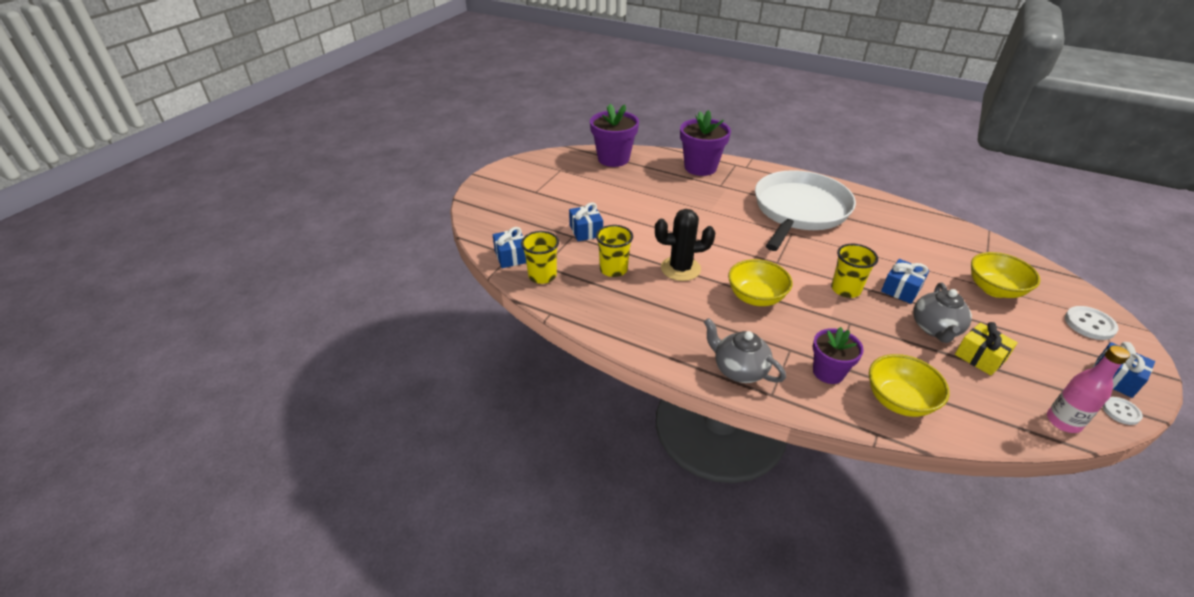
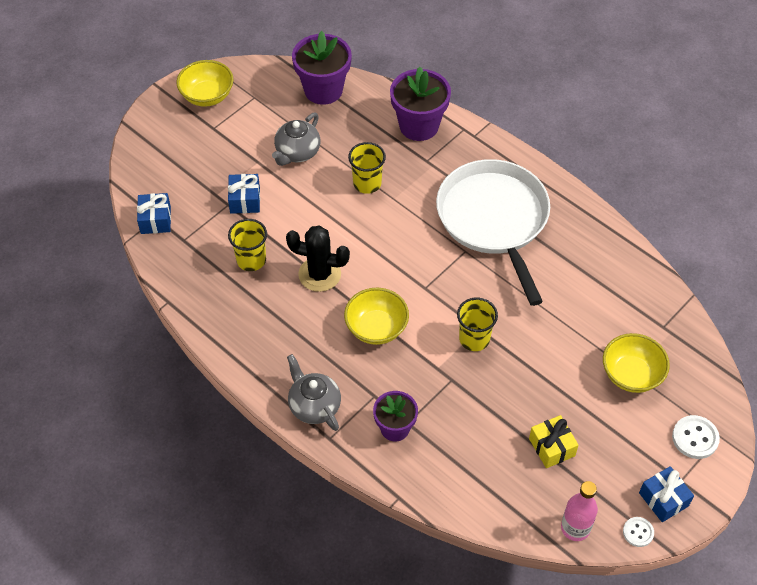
camera: 15 degrees right, 15 degrees up
(542, 276) = (177, 253): yellow cup -> yellow cup (367, 183)
(799, 210) = (494, 220): white pan -> white pan turned 60 degrees counterclockwise
(898, 400) = (440, 472): yellow bowl -> yellow bowl (207, 96)
(901, 289) = (532, 352): blue gift -> none
(935, 329) = (532, 406): grey teapot -> grey teapot (297, 152)

